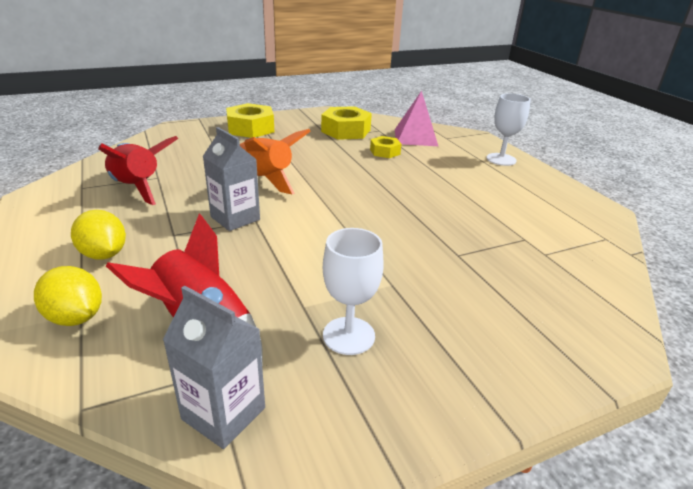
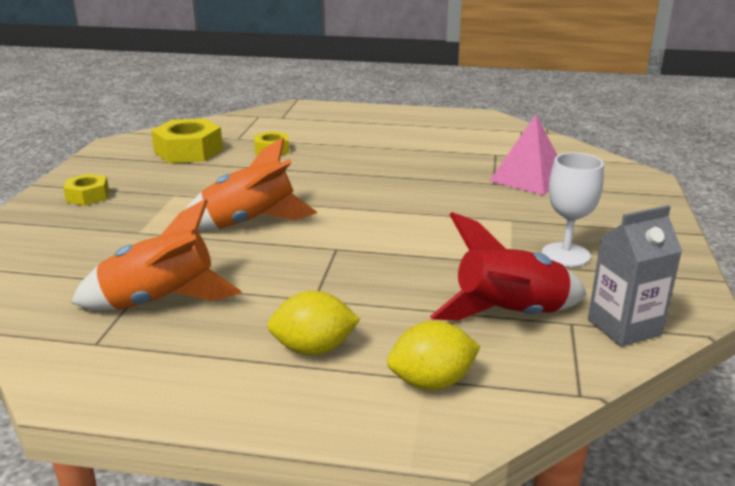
camera: 55 degrees left, 5 degrees down
(137, 188) = (160, 302): red rocket -> orange rocket
(235, 218) = (320, 257): grey carton -> none
(250, 128) = (88, 196): yellow nut -> yellow nut, size x0.57
(415, 137) = (260, 128): pink pyramid -> pink pyramid (529, 178)
(501, 159) = (359, 114): white goblet -> none

